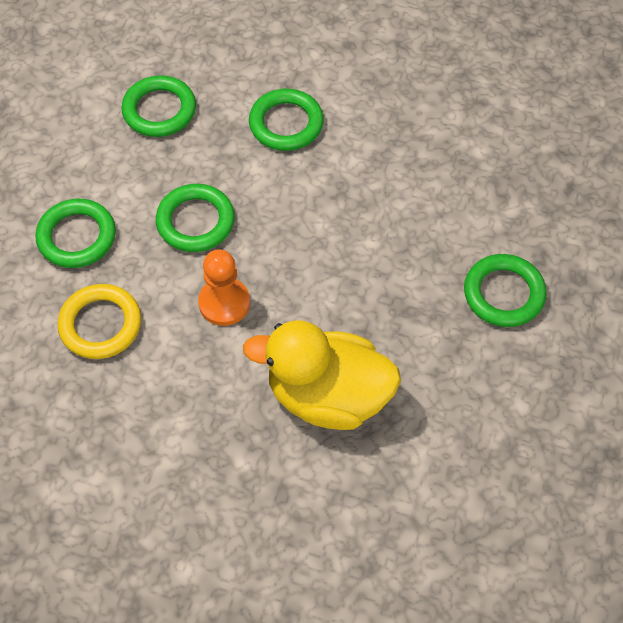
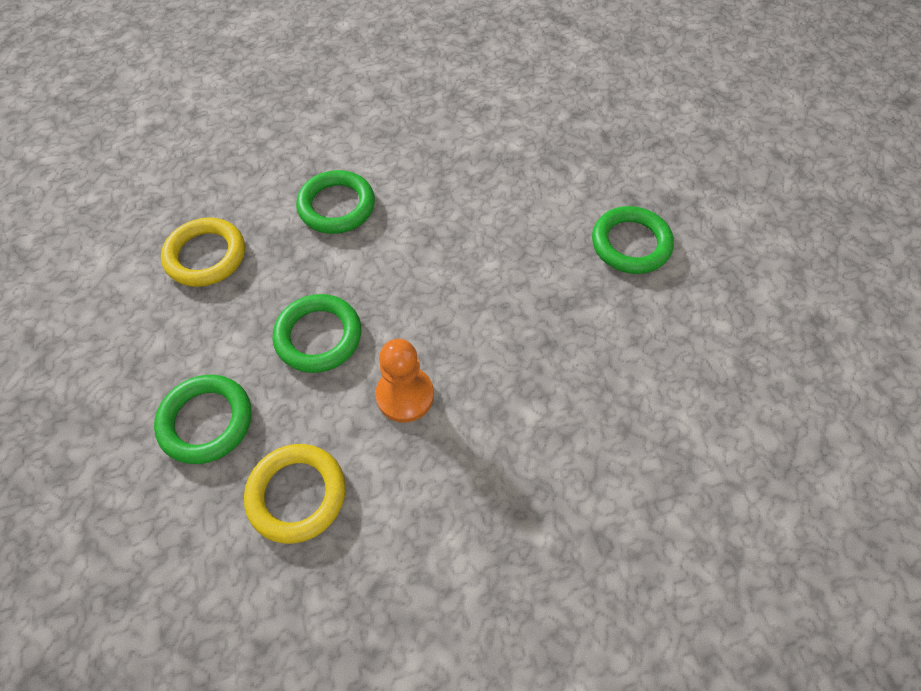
camera: 35 degrees left, 0 degrees up
(159, 110) = (206, 256): green ring -> yellow ring
(328, 396) = (567, 421): yellow duck -> none

